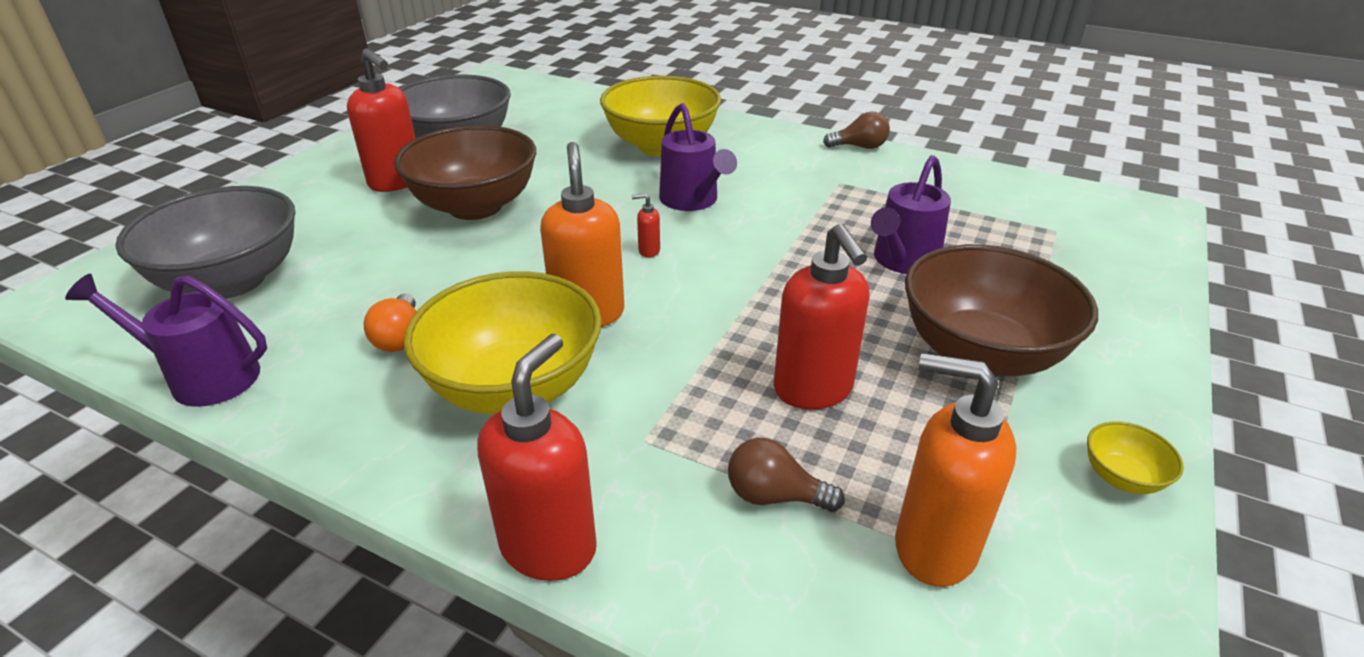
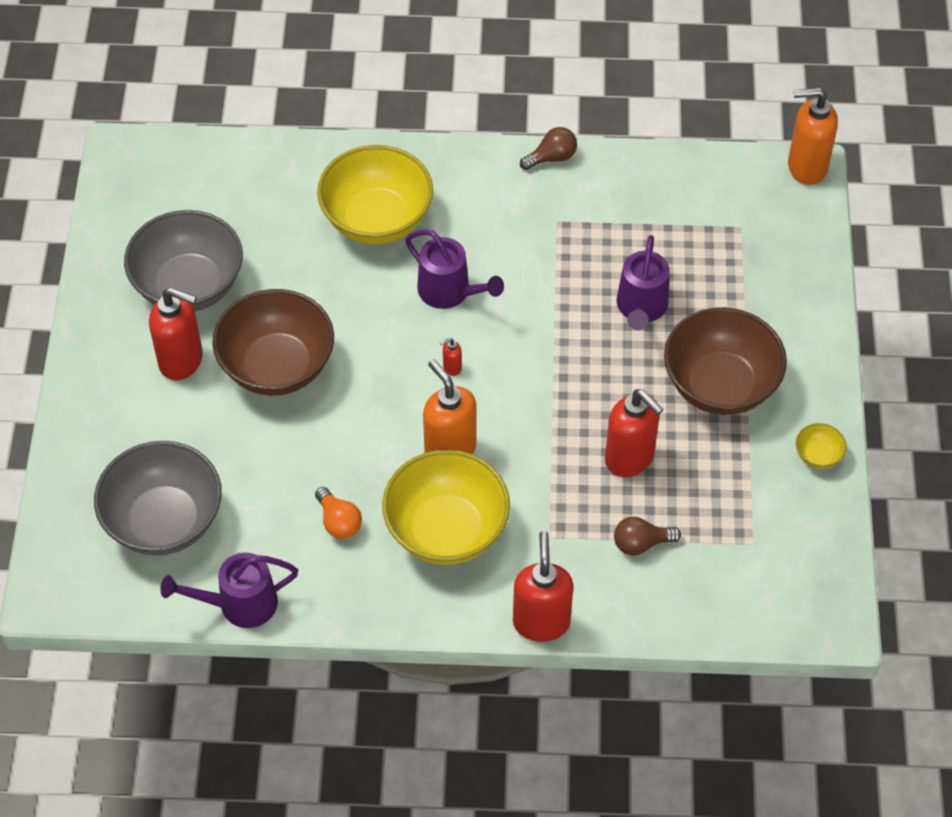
camera: 25 degrees left, 20 degrees up
(933, 547) = (733, 541): orange soap dispenser -> orange soap dispenser (806, 167)

